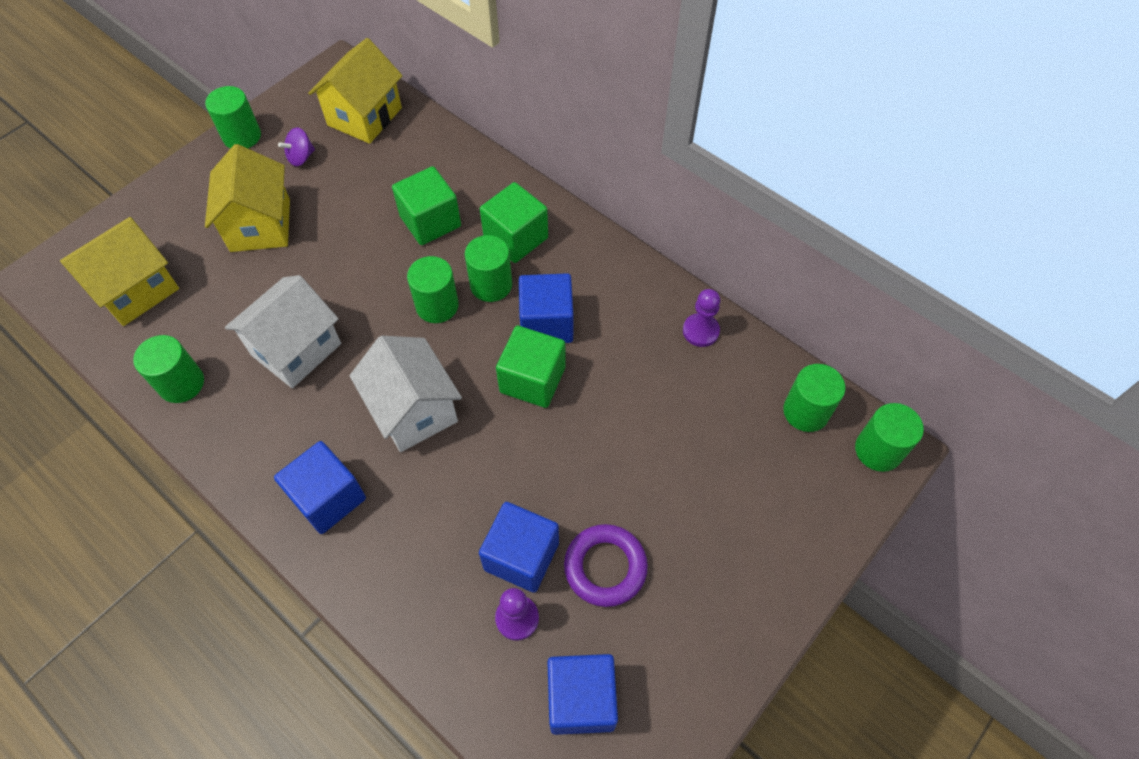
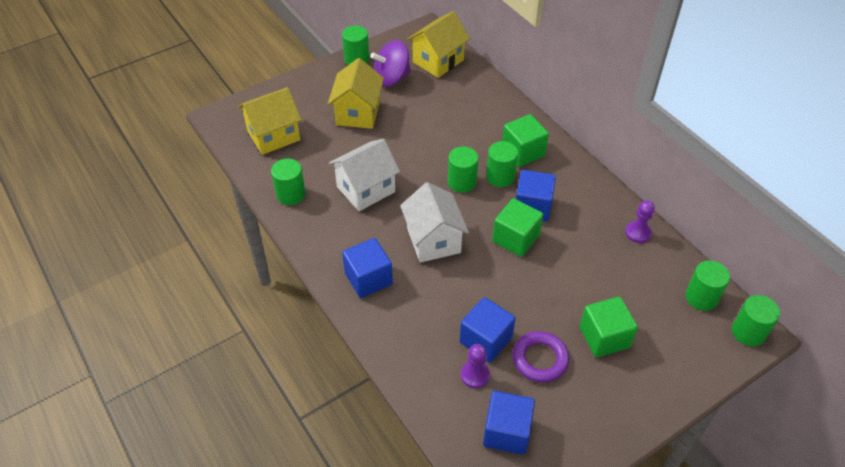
camera: 15 degrees right, 10 degrees down
(301, 157) = (391, 78): purple spinning top -> purple spinning top, size x1.89
(430, 221) = (468, 131): green cube -> green cube (604, 337)

